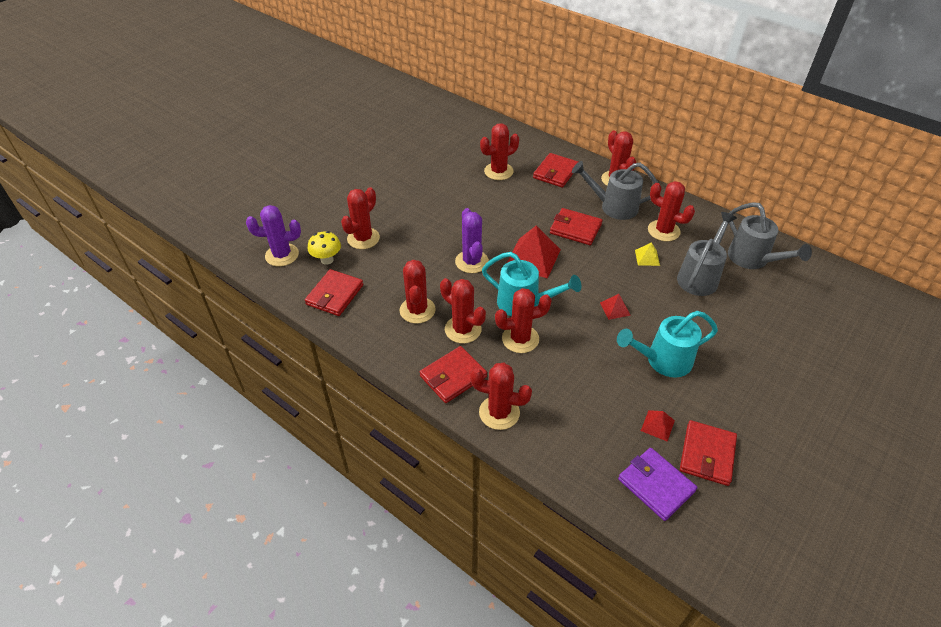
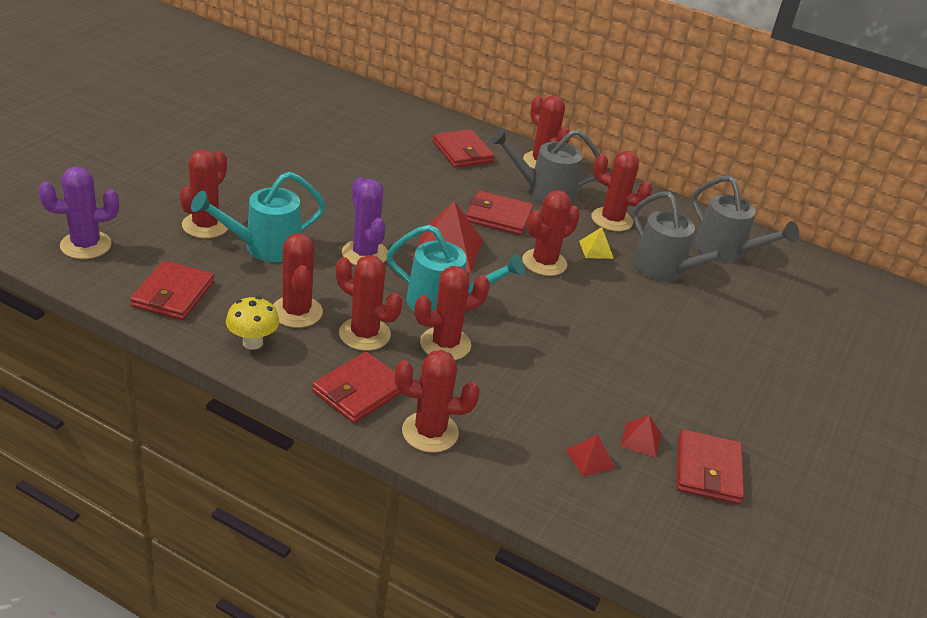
camera: 15 degrees left, 10 degrees down
(327, 260) = (155, 251): yellow mushroom -> yellow mushroom (252, 342)
(498, 171) = (386, 149): red cactus -> red cactus (544, 262)
(555, 172) = (462, 152): red wallet -> red wallet turned 45 degrees counterclockwise
(615, 309) = (564, 307): red pyramid -> red pyramid (590, 459)
(656, 485) = (650, 508): purple wallet -> none
(662, 361) = (635, 366): turquoise watering can -> turquoise watering can (264, 247)
(700, 276) = (665, 271): grey watering can -> grey watering can turned 120 degrees clockwise

